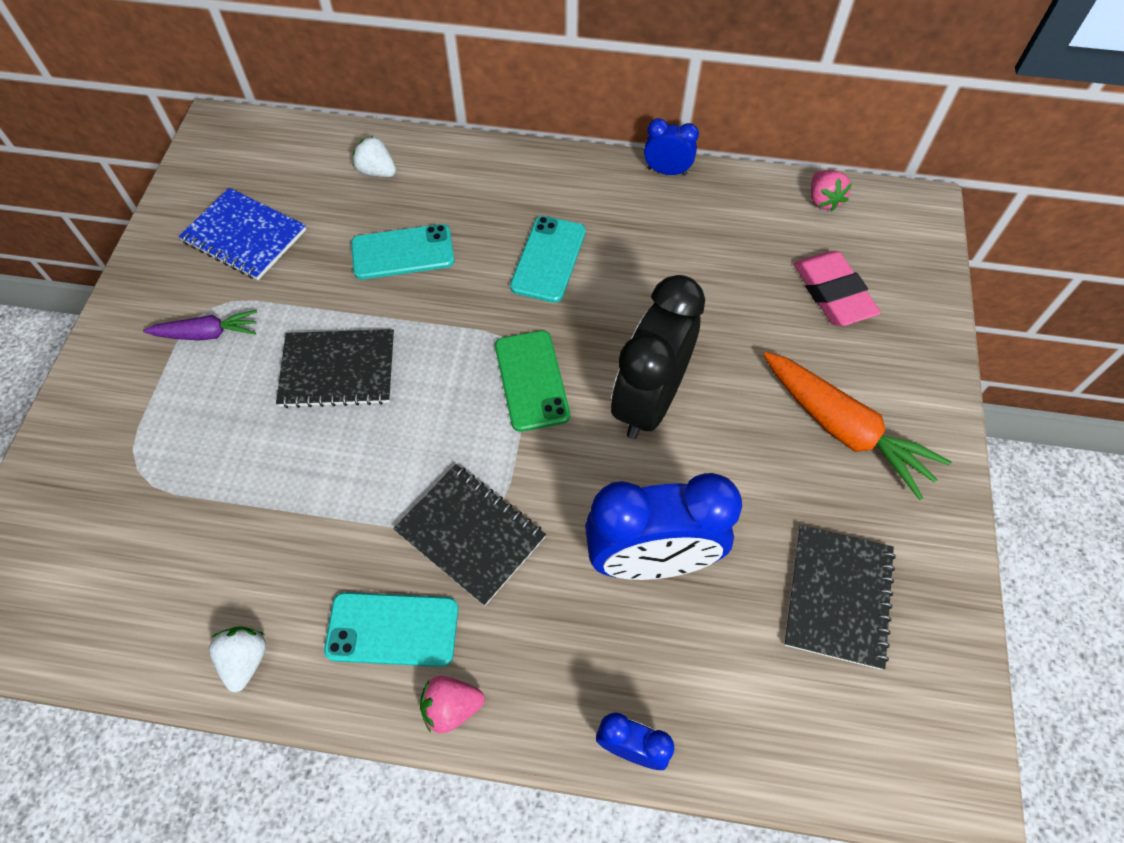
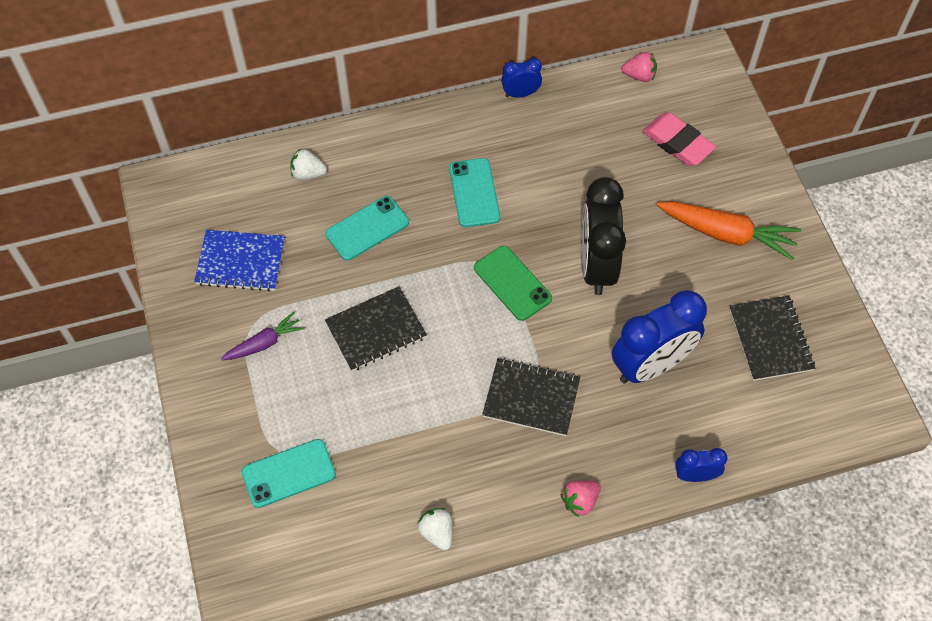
camera: 25 degrees left, 0 degrees up
(392, 629) = (517, 474): turquoise phone -> turquoise phone (288, 473)
(823, 200) = (639, 76): pink strawberry -> pink strawberry turned 45 degrees counterclockwise

